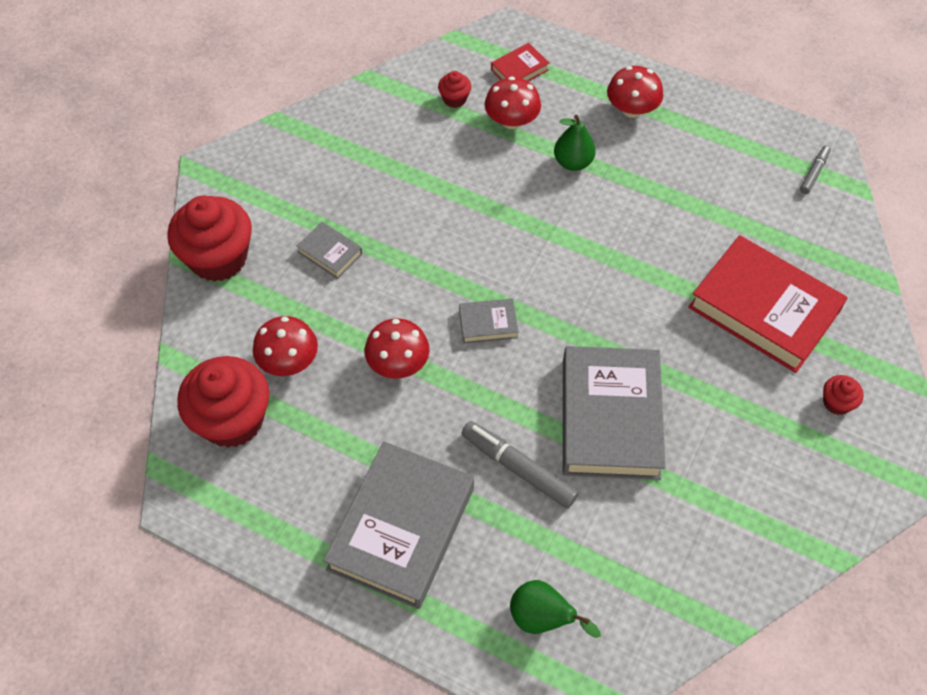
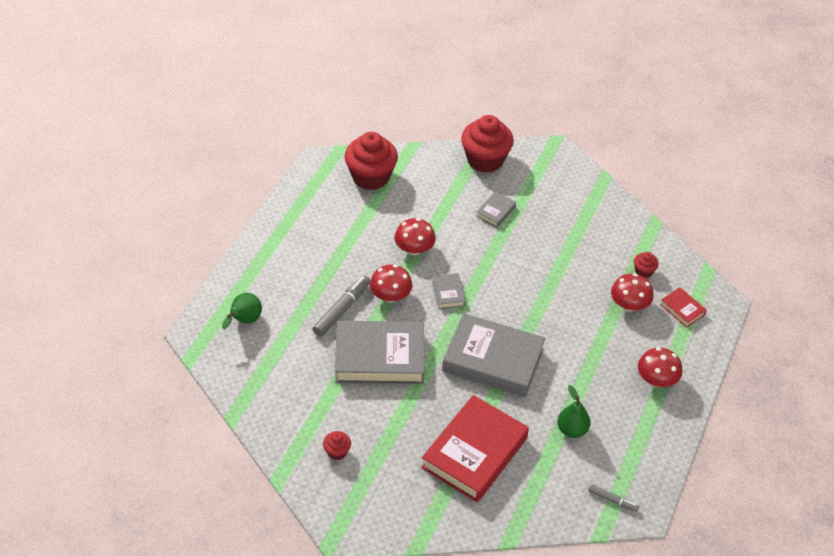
camera: 85 degrees right, 10 degrees down
(289, 361) = (412, 198): red mushroom -> red mushroom (390, 296)
(401, 528) = (302, 255): grey book -> grey book (493, 360)
(573, 162) = (595, 341): green pear -> green pear (572, 430)
(836, 403) = (397, 491): red cupcake -> red cupcake (337, 451)

